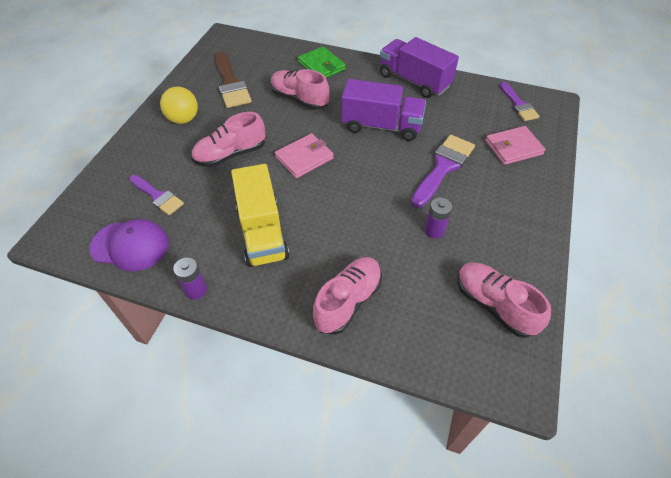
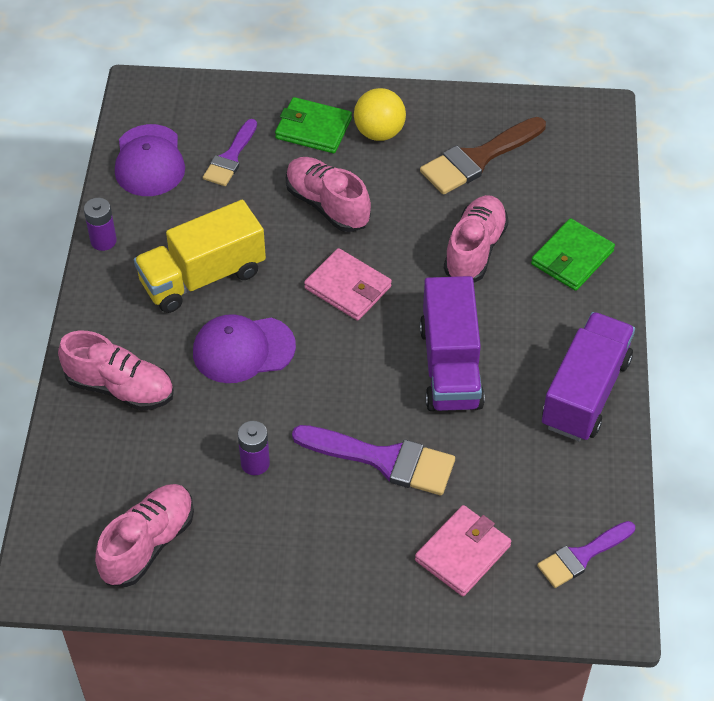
camera: 75 degrees right, 0 degrees up
(159, 148) = (313, 129): none -> green wallet
(336, 220) = (243, 349): none -> purple cap
(513, 147) = (462, 553): pink wallet -> pink wallet turned 75 degrees clockwise

